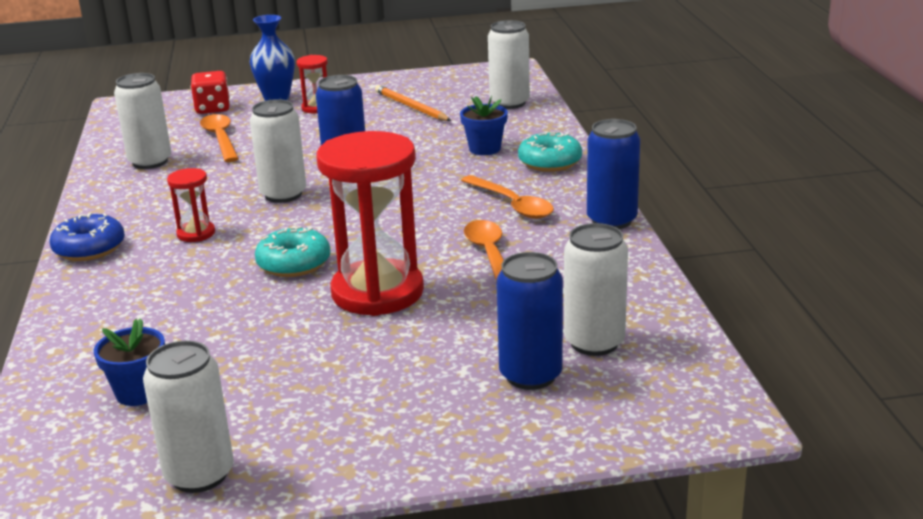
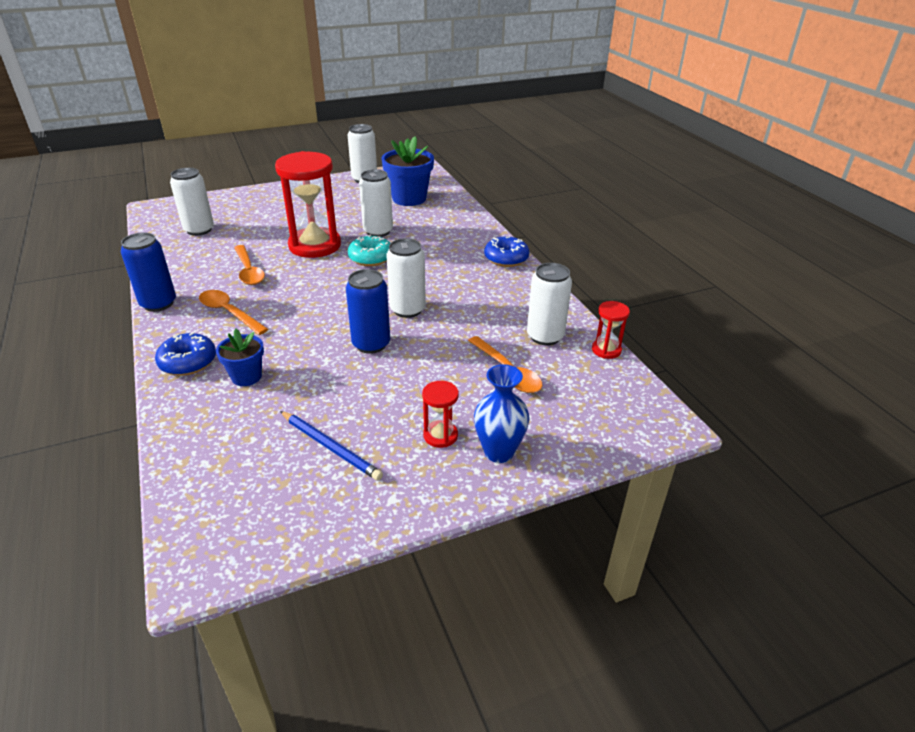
camera: 165 degrees right, 10 degrees up
(139, 392) = (409, 198): blue flower pot -> blue flower pot, size x1.73
(196, 233) = (447, 273): red hourglass -> red hourglass (606, 350)
(212, 109) = (558, 424): red dice -> none
(411, 107) = (330, 447): orange pencil -> blue pencil
(509, 103) = (211, 466): white can -> white can (378, 231)
(530, 375) = (234, 215): blue can -> none
(550, 162) = (188, 362): turquoise donut -> blue donut

